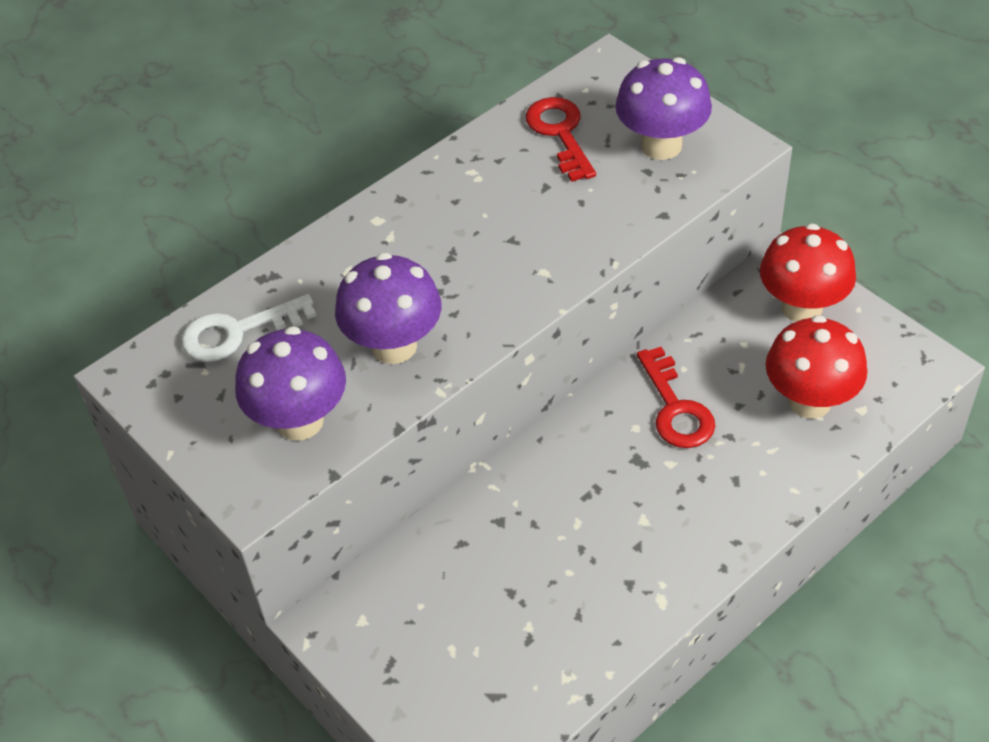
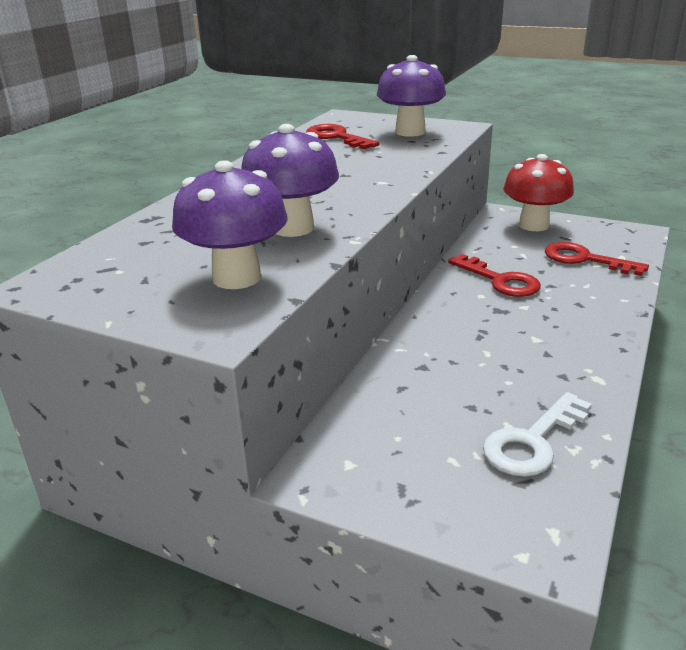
camera: 25 degrees left, 20 degrees down
(238, 332) = (140, 246): white key -> white key (533, 441)
(809, 401) = (585, 259): red mushroom -> red key

